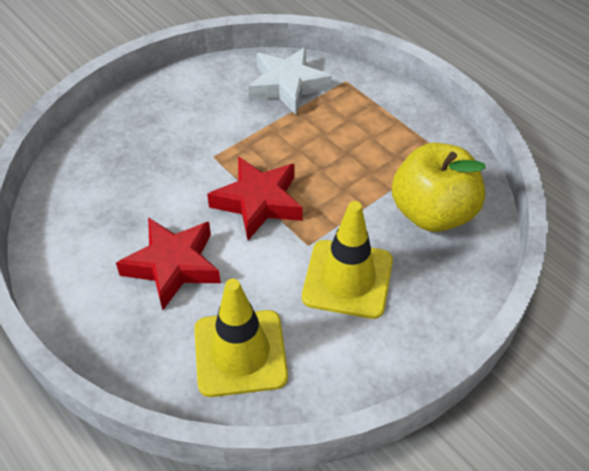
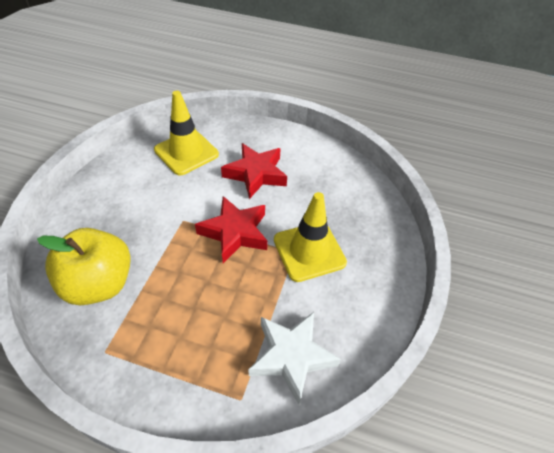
camera: 145 degrees right, 0 degrees up
(347, 279) = (145, 210): yellow traffic cone -> yellow traffic cone (309, 251)

